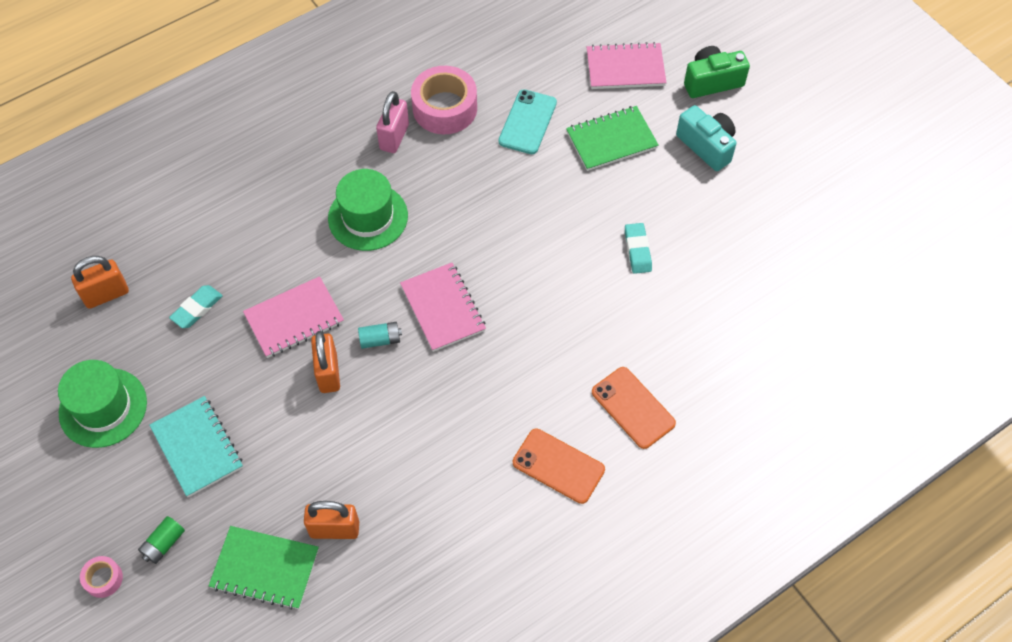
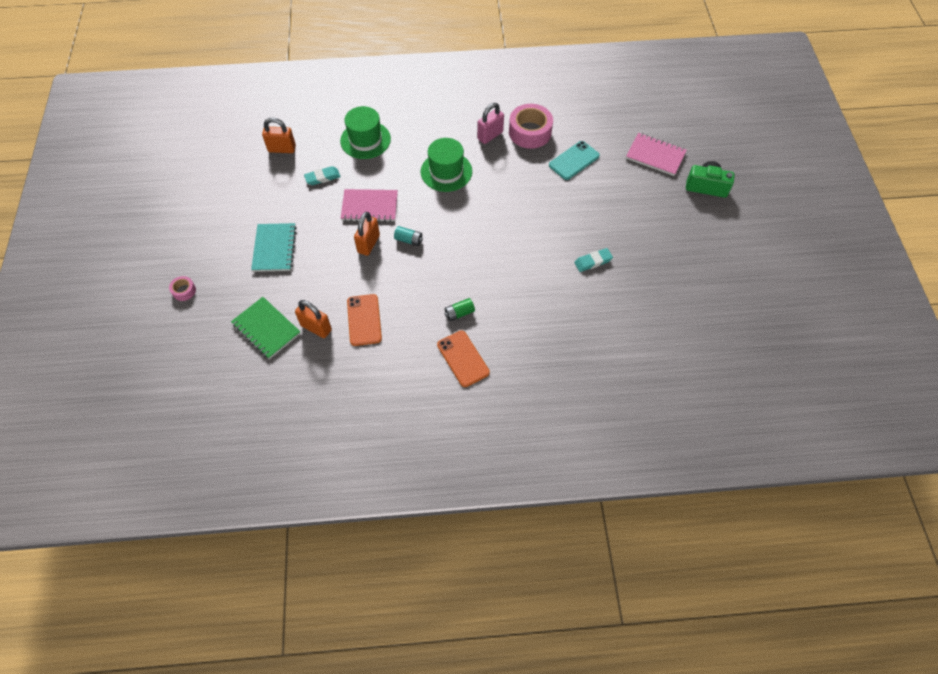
camera: 30 degrees right, 0 degrees up
(103, 407) = (242, 205): green hat -> green hat (365, 140)
(164, 544) = (225, 289): green battery -> green battery (459, 313)
(443, 308) = (455, 240): pink notebook -> none
(611, 140) = (619, 192): green notebook -> none
(633, 407) = (529, 349): orange phone -> orange phone (364, 320)
(637, 250) = (593, 261): turquoise eraser -> turquoise eraser turned 45 degrees clockwise
(707, 146) = (677, 222): turquoise camera -> none

